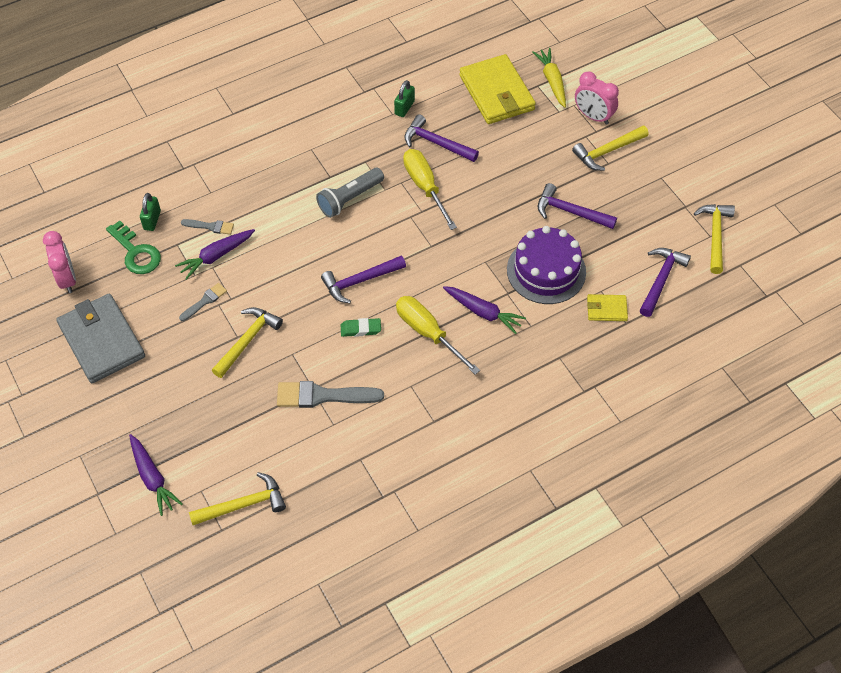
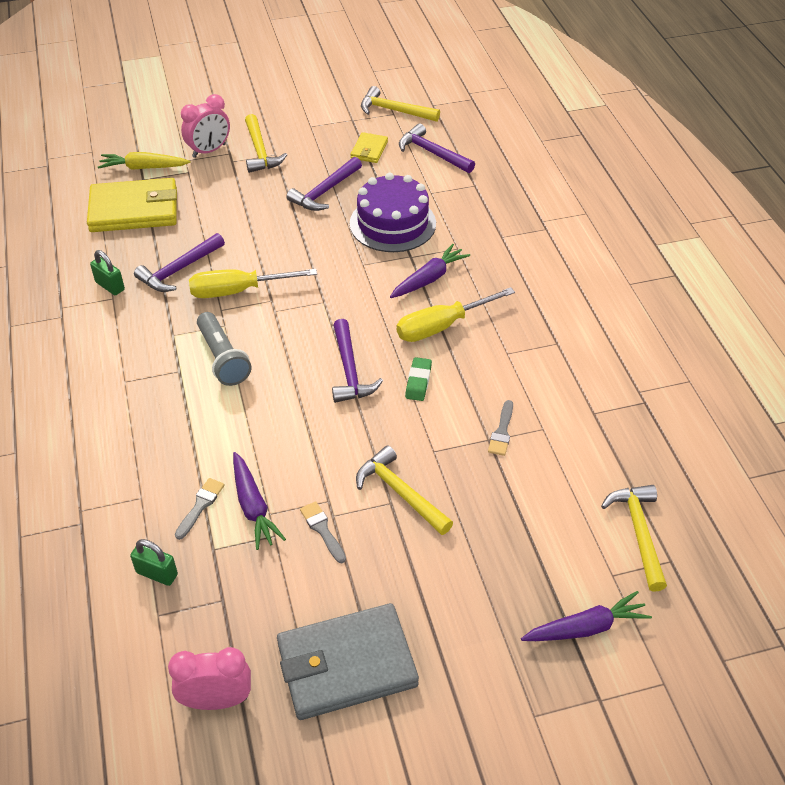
camera: 75 degrees left, 10 degrees down
(136, 252) = (206, 601): green key -> none
(323, 396) = (502, 431): grey brush -> grey brush, size x0.54
(606, 309) = (454, 194): yellow wallet -> yellow wallet (369, 150)

